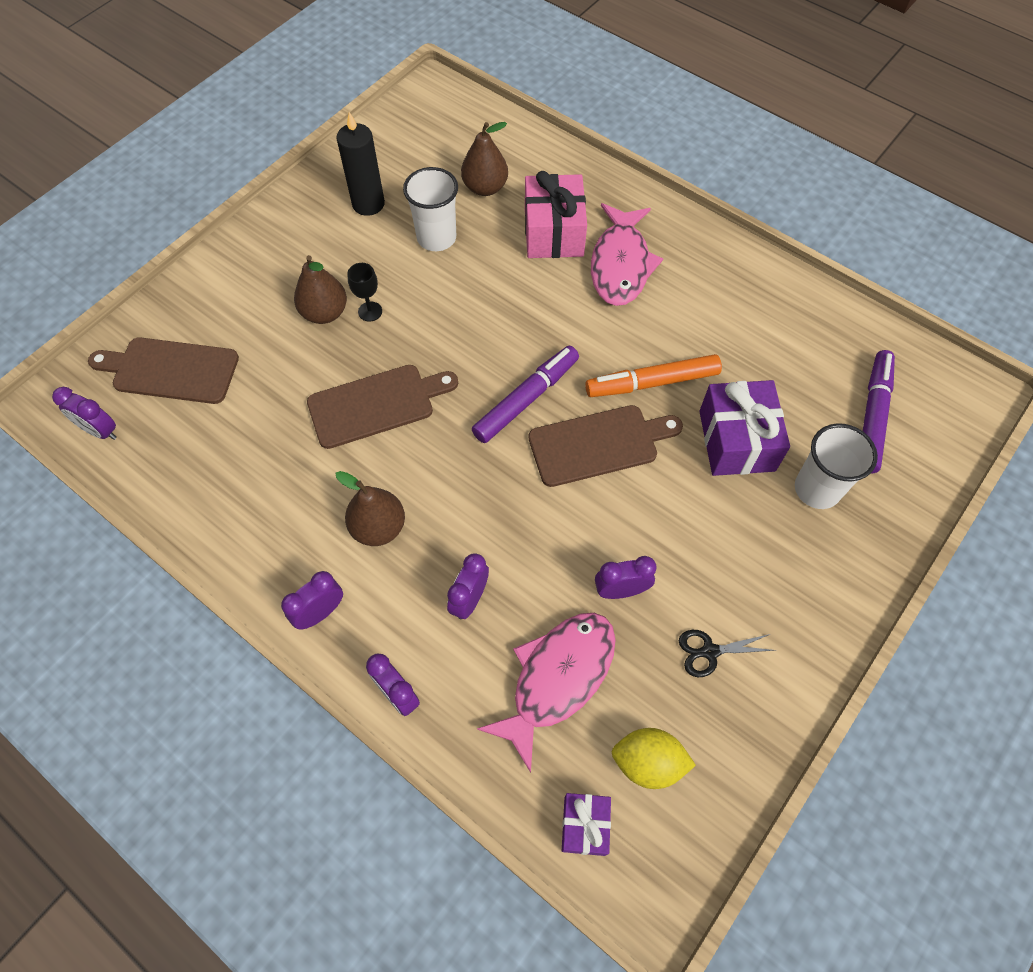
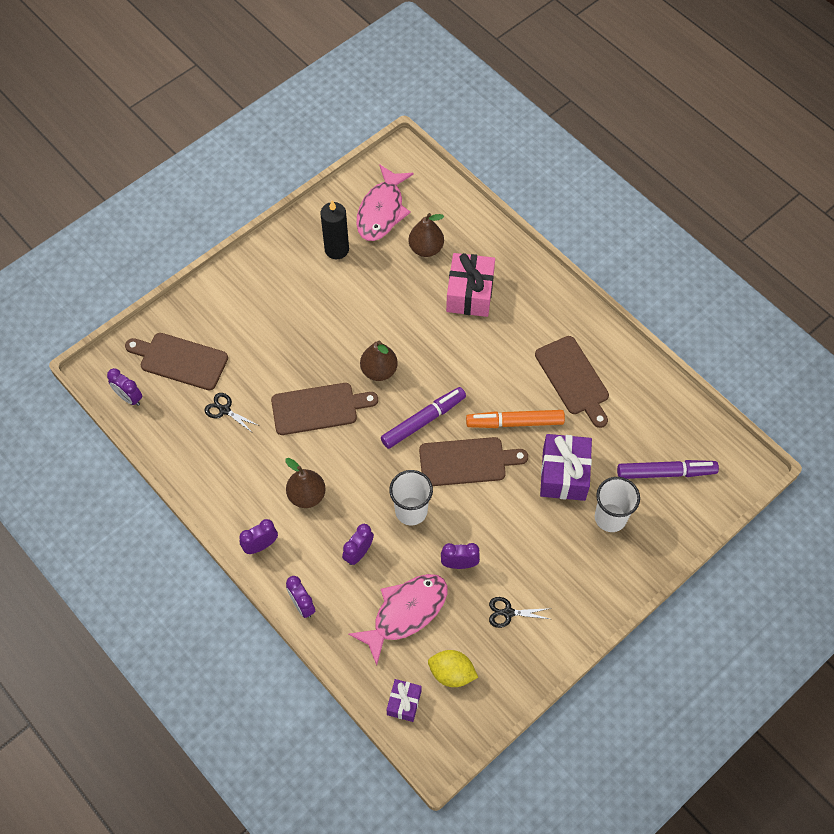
camera: 10 degrees right, 0 degrees up
(242, 427) = (224, 410): none -> black scissors
(325, 313) = (292, 333): brown pear -> brown pear (379, 370)
(370, 311) = (325, 337): black goblet -> none
(436, 238) = (382, 285): white cup -> white cup (411, 511)
(620, 264) = (513, 327): pink fish -> pink fish (382, 211)
(715, 316) = (573, 379): none -> brown cutting board
(872, 417) = (665, 472): purple marker -> purple marker turned 60 degrees clockwise

